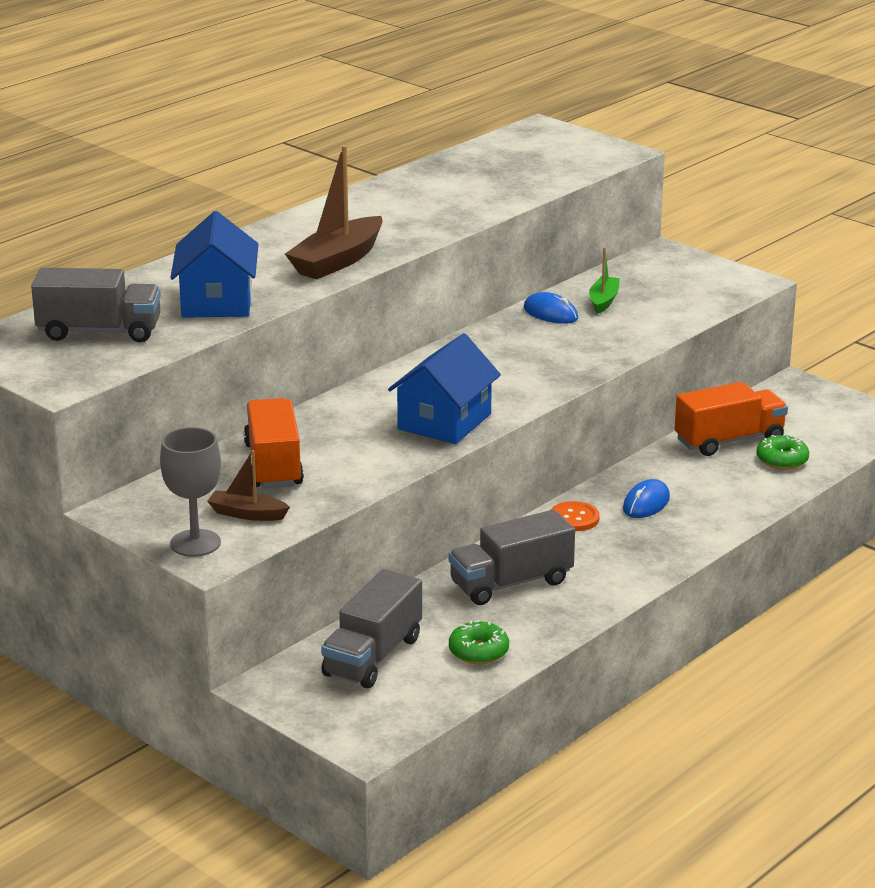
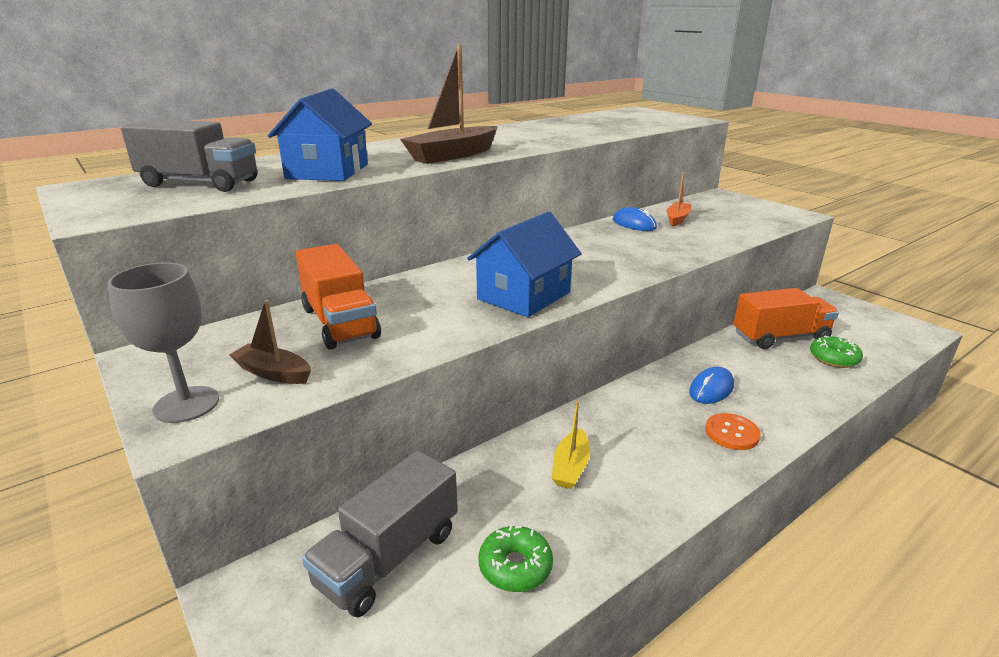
camera: 10 degrees right, 0 degrees up
(273, 465) = (340, 323): orange truck -> orange truck turned 150 degrees clockwise
(511, 583) = (570, 467): grey truck -> yellow boat
(574, 518) = (642, 398): orange button -> orange button (731, 433)
(603, 301) = (677, 219): green boat -> orange boat

